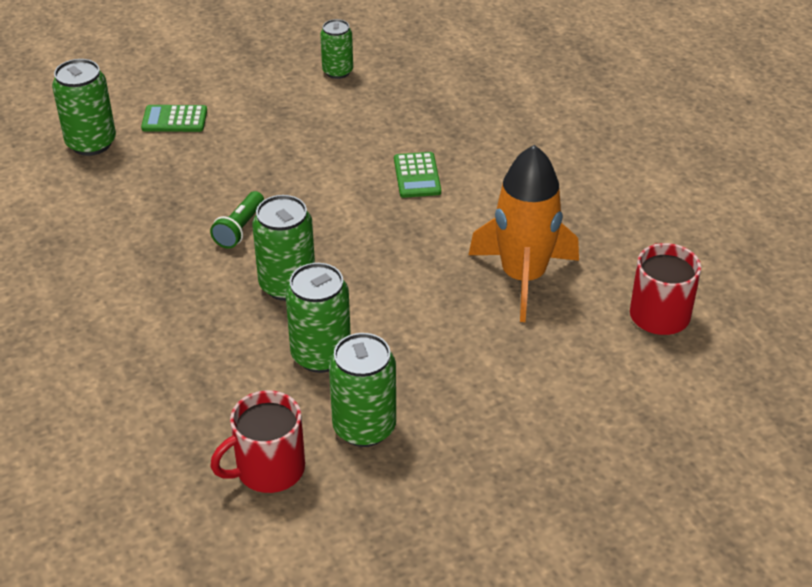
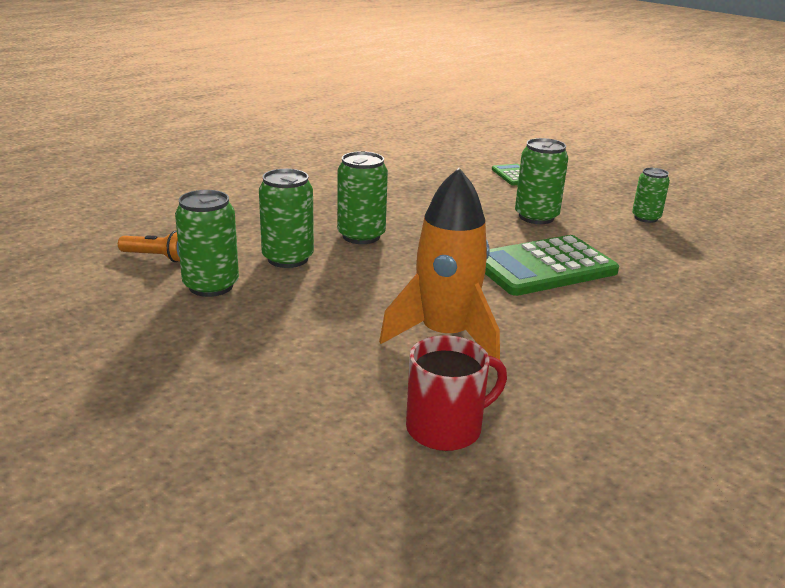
camera: 70 degrees right, 15 degrees down
(91, 143) = (462, 158): green can -> green can (536, 217)
(240, 229) = (412, 212): green flashlight -> none
(268, 469) = (157, 257): red mug -> orange flashlight
(417, 176) = (544, 267): green calculator -> green calculator, size x2.02

